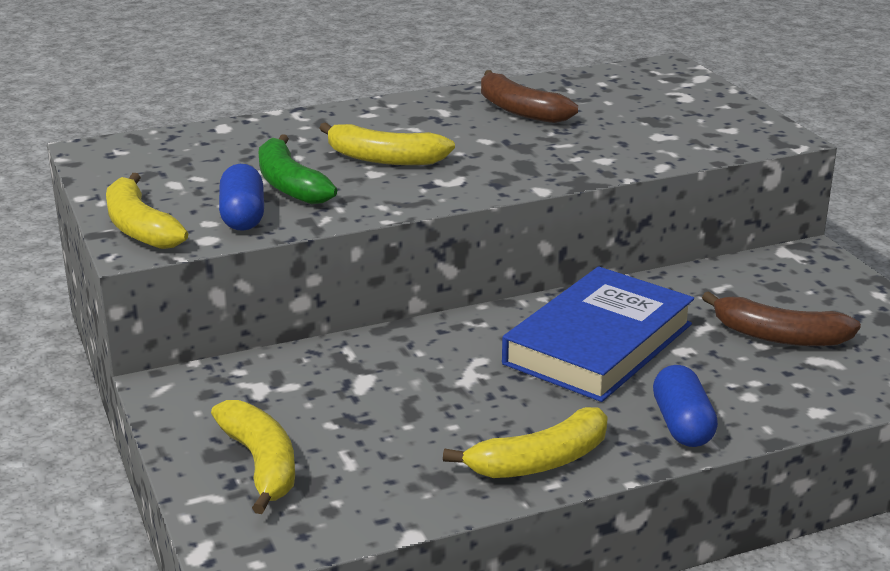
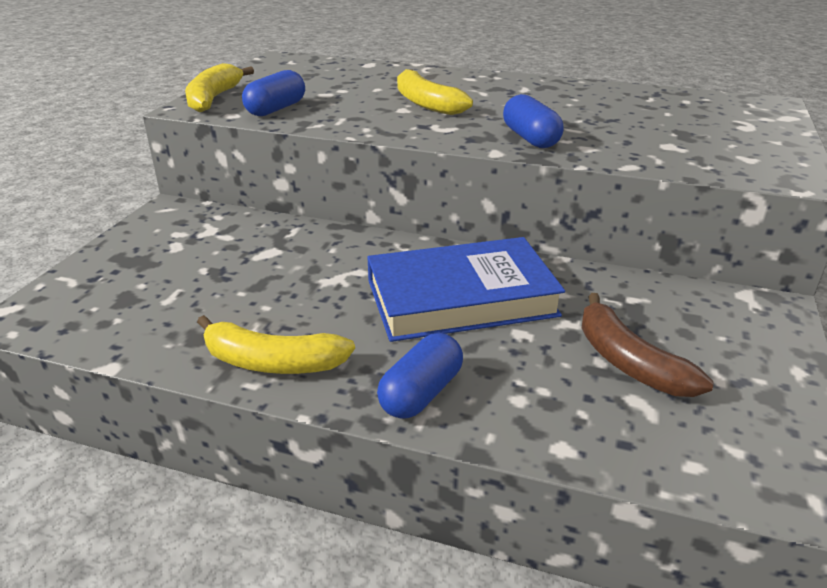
camera: 40 degrees right, 5 degrees up
(261, 464) = (126, 274): yellow banana -> none
(290, 185) = (338, 101): green banana -> none
(520, 110) = (582, 101): brown banana -> none
(545, 166) = (530, 138): none -> blue capsule

